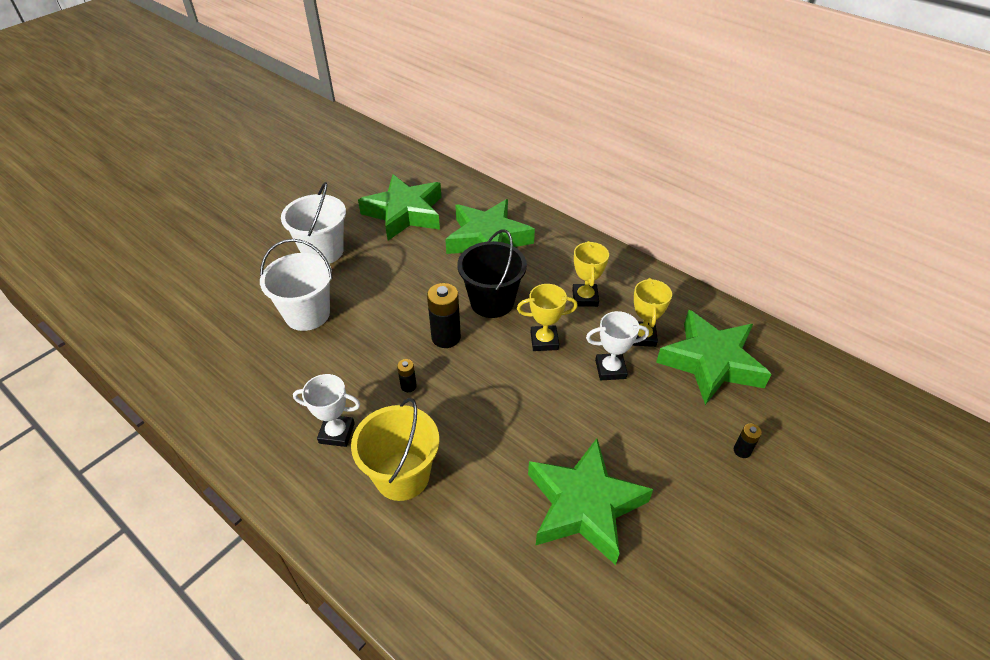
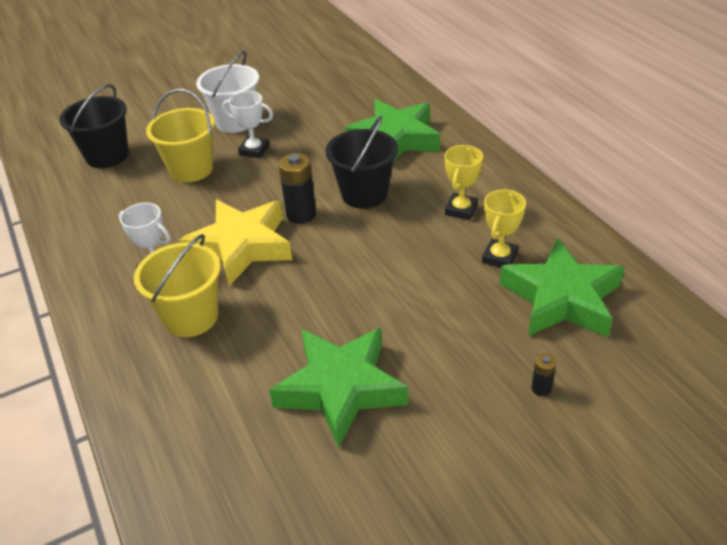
camera: 25 degrees right, 5 degrees down
(205, 319) = (107, 156): none -> black bucket
(307, 314) = (191, 169): white bucket -> yellow bucket
(404, 213) = (329, 103): green star -> none
(408, 386) = (242, 247): black battery -> yellow star
(544, 341) = (394, 238): yellow trophy -> none
(610, 369) = (446, 279): white trophy -> white trophy (254, 150)

